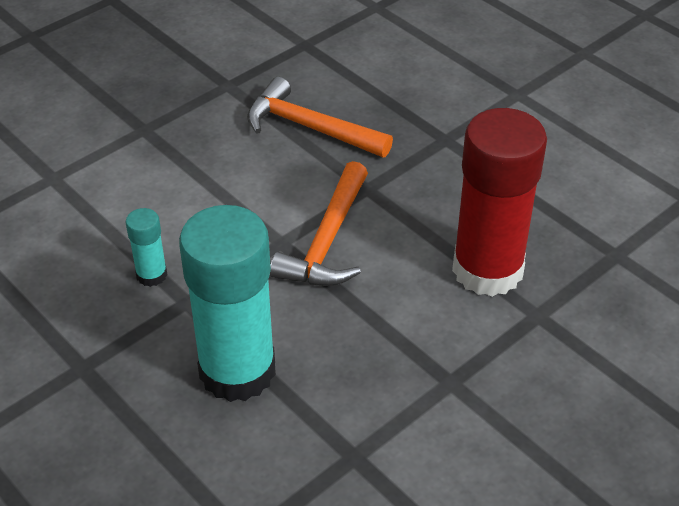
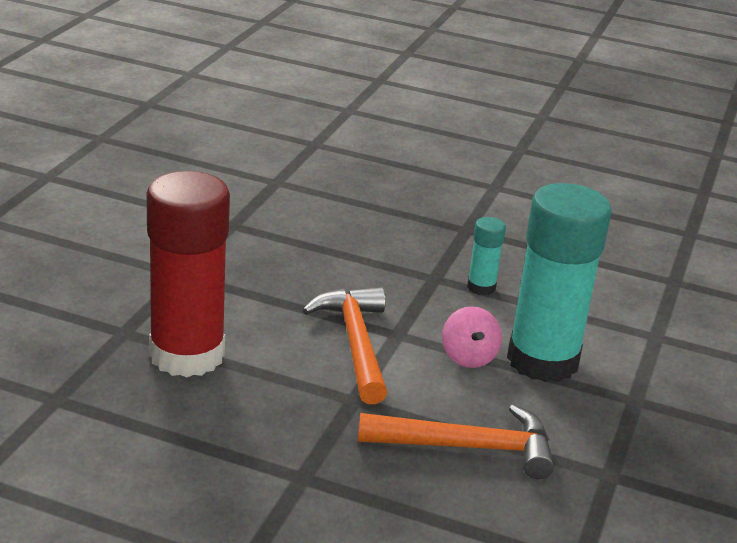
camera: 150 degrees right, 15 degrees down
(237, 371) = (353, 248): turquoise glue stick -> turquoise glue stick (542, 361)
(239, 200) = (468, 357): none -> pink spinning top

